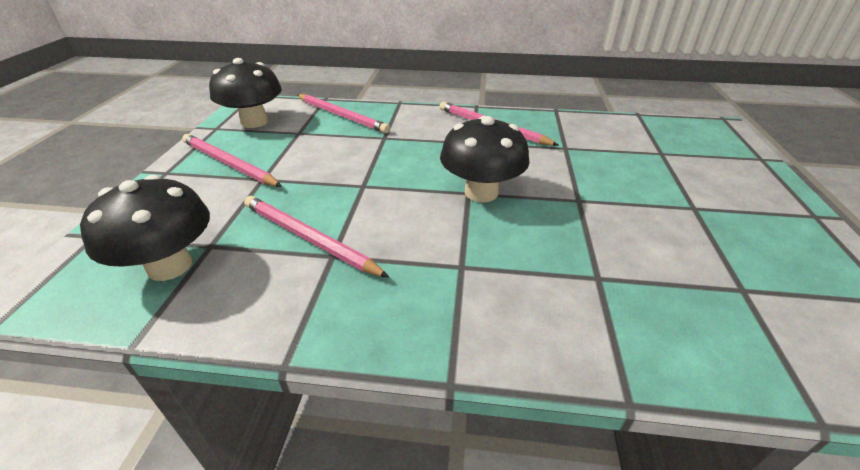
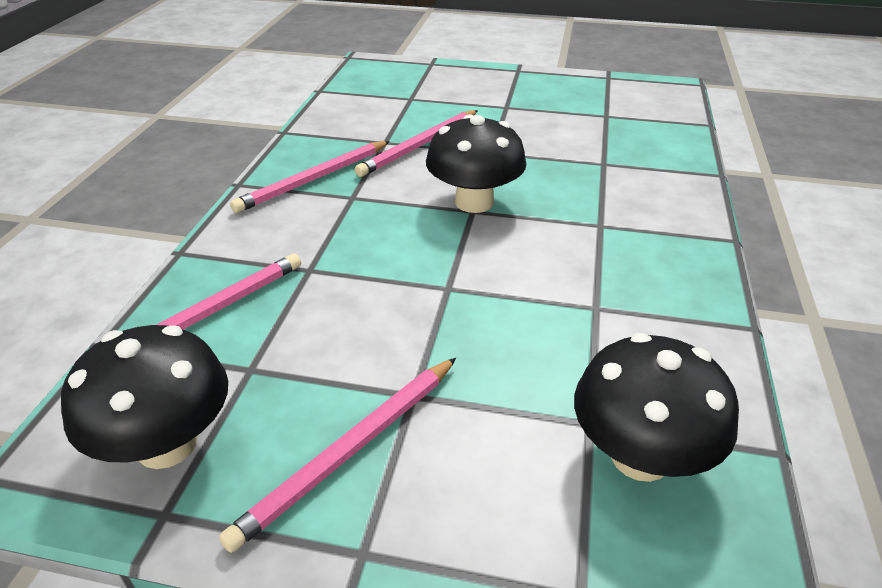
camera: 85 degrees left, 0 degrees up
(308, 238) = (567, 328): pink pencil -> pink pencil (419, 146)

